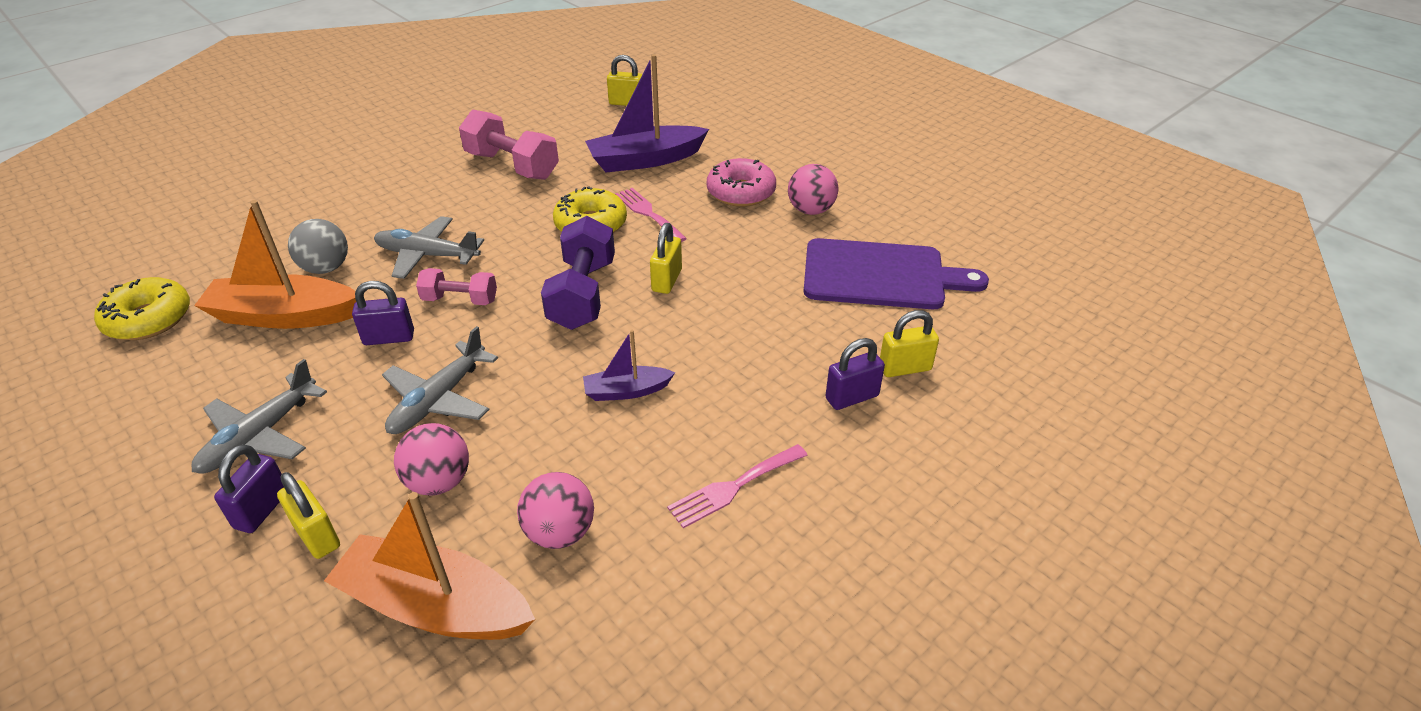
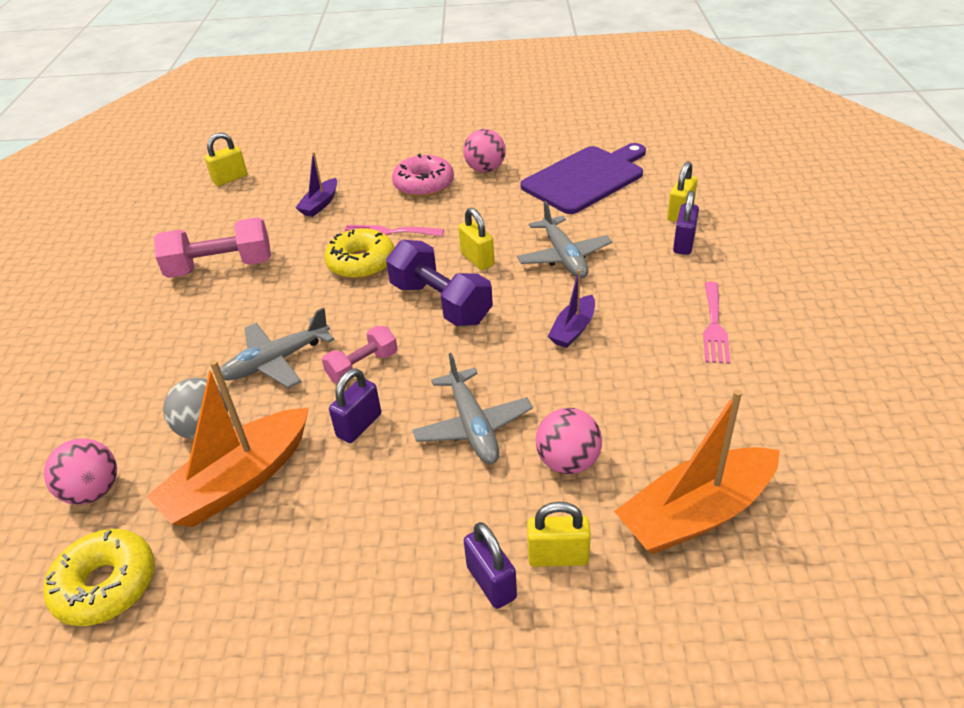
camera: 45 degrees left, 0 degrees up
(260, 436) = (393, 553): grey plane -> grey plane (564, 256)
(560, 532) = (681, 420): pink ball -> pink ball (93, 491)
(645, 160) = (320, 204): purple boat -> purple boat, size x0.53

